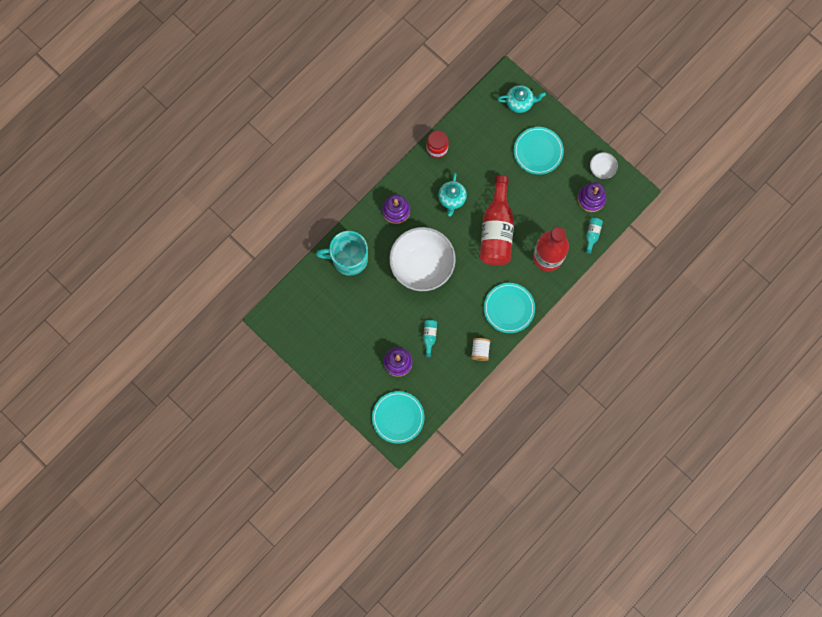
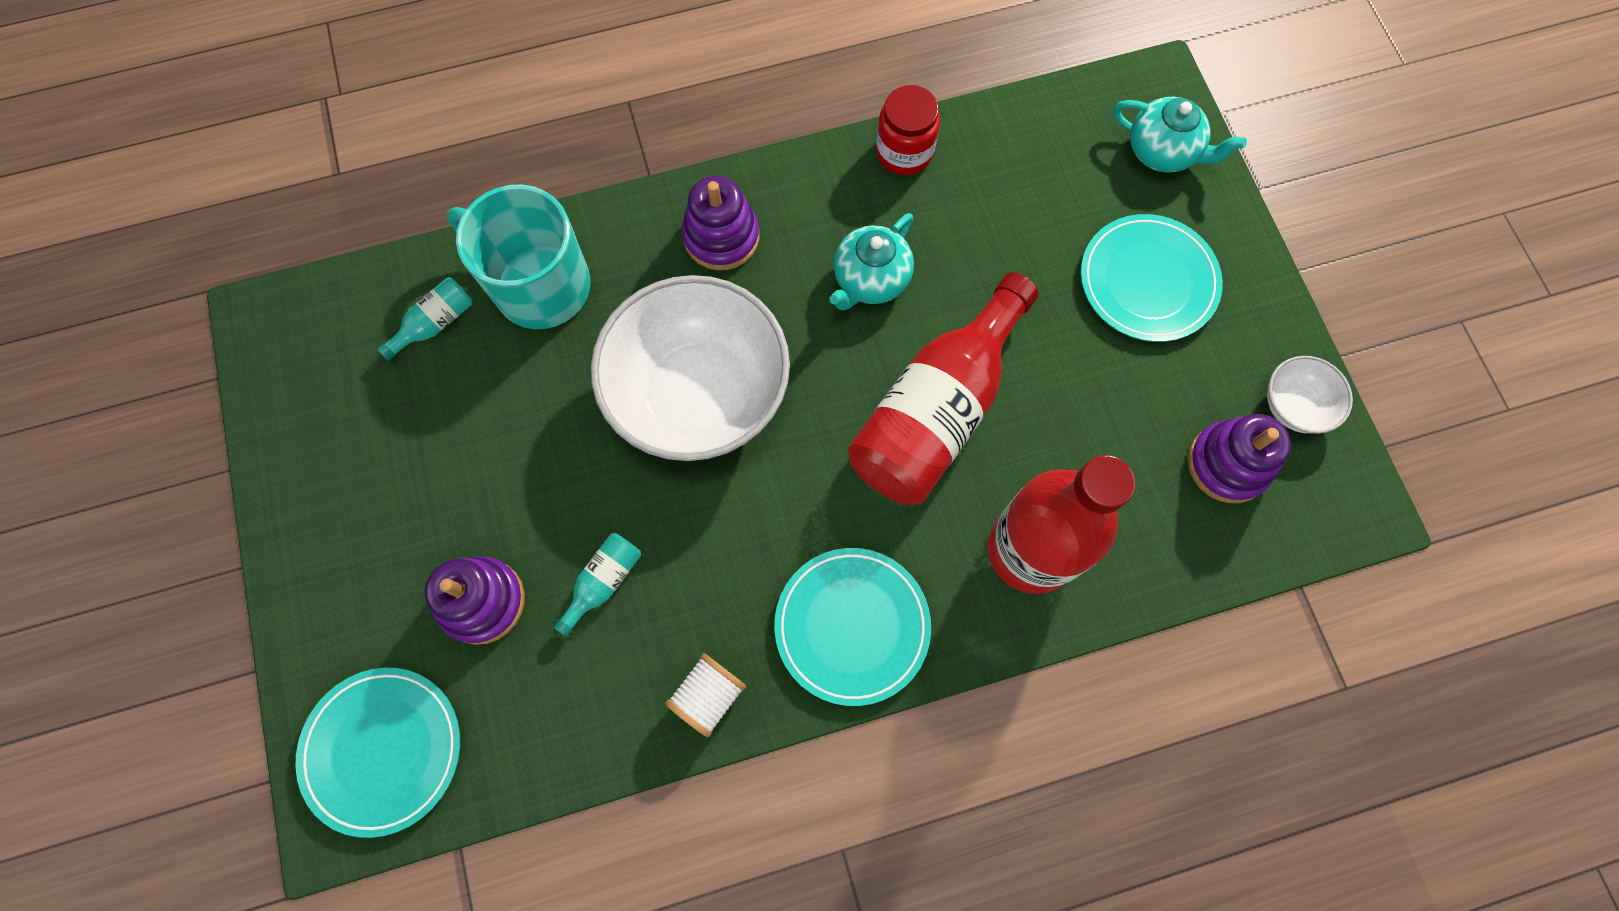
camera: 30 degrees right, 5 degrees down
(592, 235) = (1183, 557): turquoise bottle -> turquoise bottle (435, 323)

